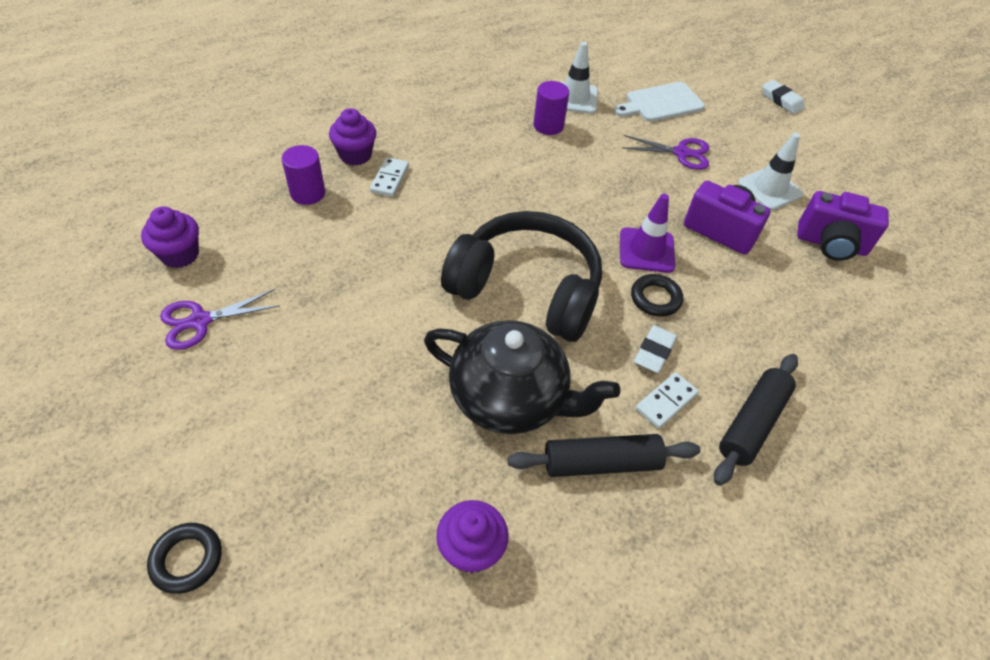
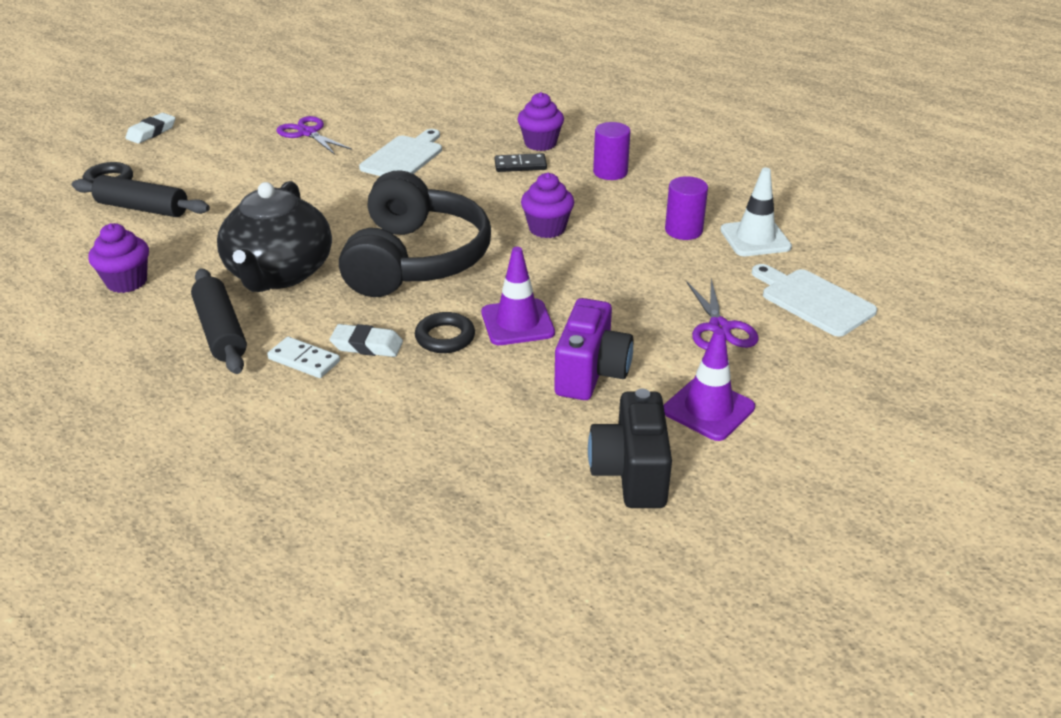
camera: 75 degrees right, 15 degrees down
(180, 255) = (370, 109): purple cupcake -> purple cupcake (547, 228)
(308, 193) = (473, 136): purple cylinder -> purple cylinder (610, 172)
(319, 253) = (404, 157): none -> white cutting board
(389, 179) = (520, 165): white domino -> black domino
(752, 423) = (293, 420): black rolling pin -> black rolling pin (143, 208)
(770, 189) = (708, 409): white traffic cone -> purple traffic cone
(781, 100) = (944, 408): white eraser -> white eraser (151, 132)
(831, 244) = (630, 473): purple camera -> black camera

